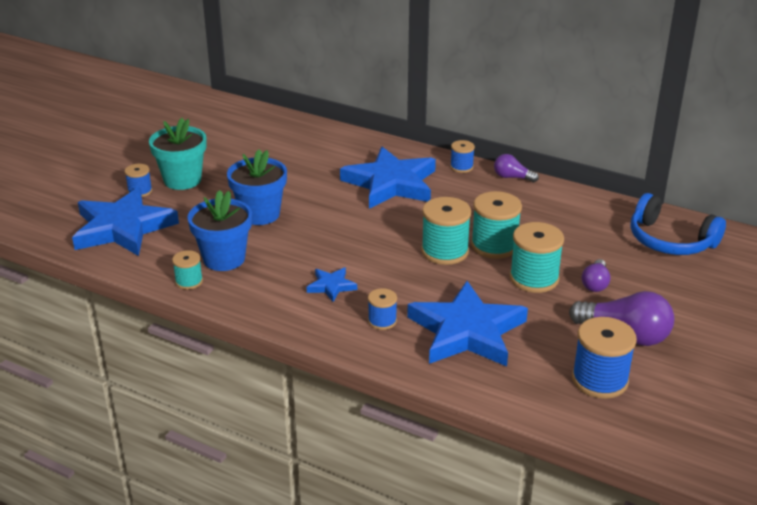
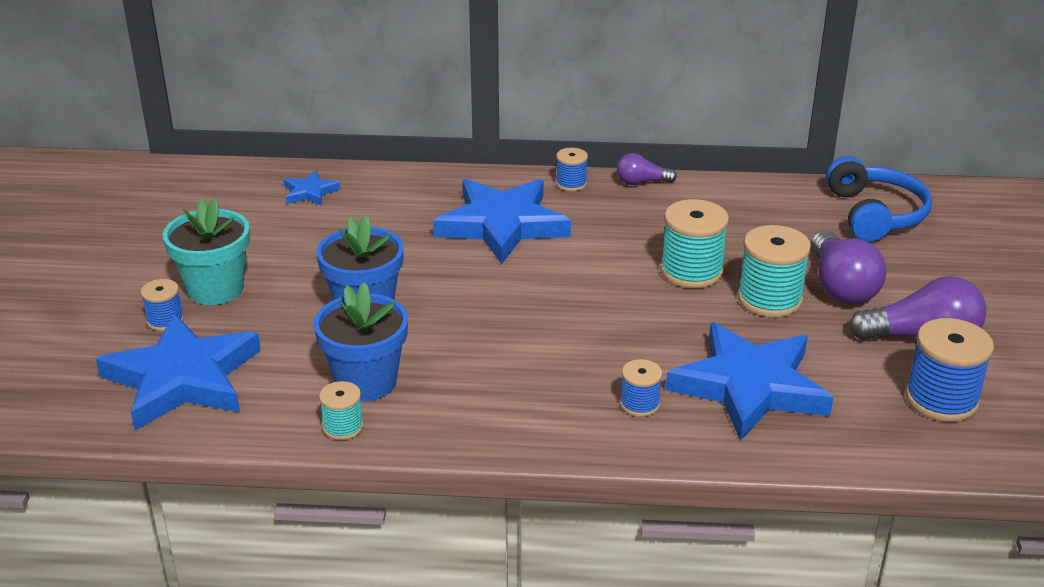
camera: 25 degrees left, 0 degrees up
(331, 286) = (539, 378): blue star -> blue star (310, 192)
(445, 251) = (640, 294): turquoise spool -> none
(595, 284) = (840, 286): purple light bulb -> purple light bulb, size x1.79
(670, 241) = (875, 214): blue headphones -> blue headphones turned 105 degrees counterclockwise

